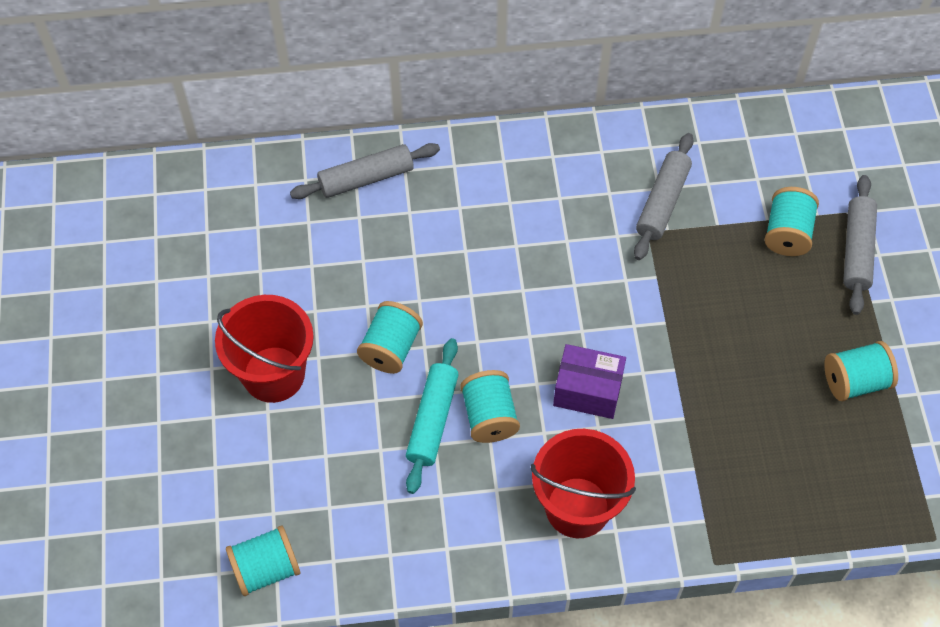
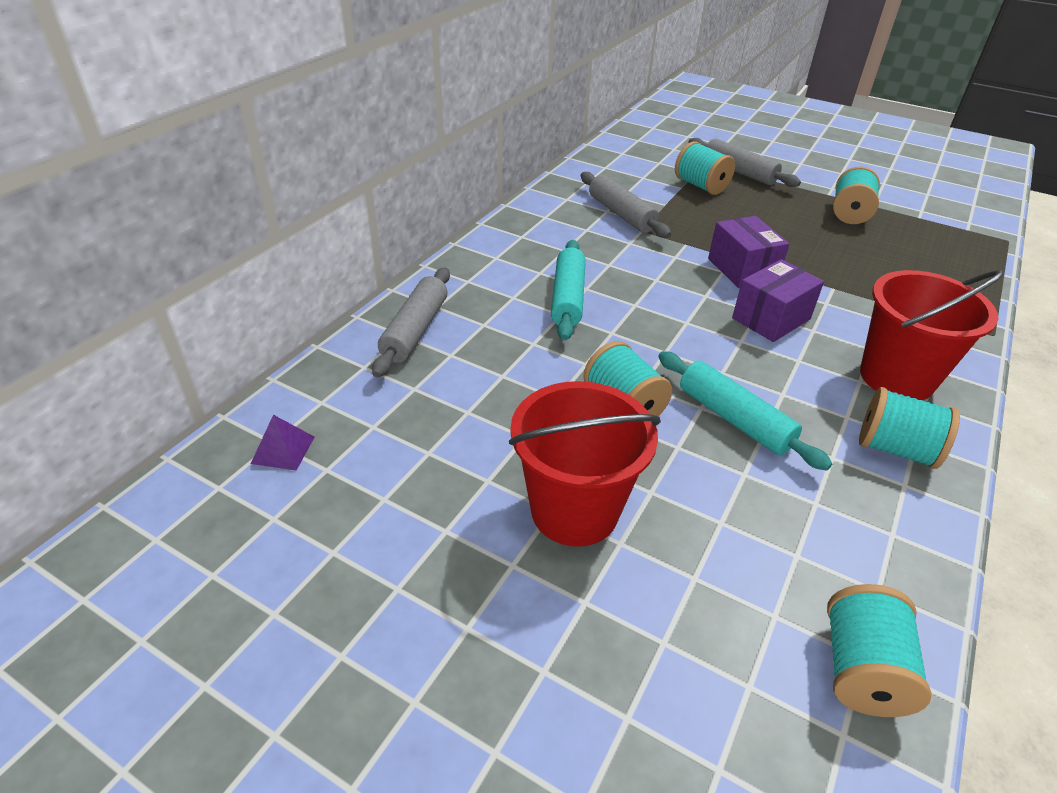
camera: 55 degrees left, 20 degrees down
(203, 199) = (283, 450): none -> purple pyramid
(489, 416) = (757, 382): turquoise spool -> turquoise spool (895, 449)
(490, 242) = (568, 298): none -> turquoise rolling pin
(650, 338) = (742, 269): none -> purple box

